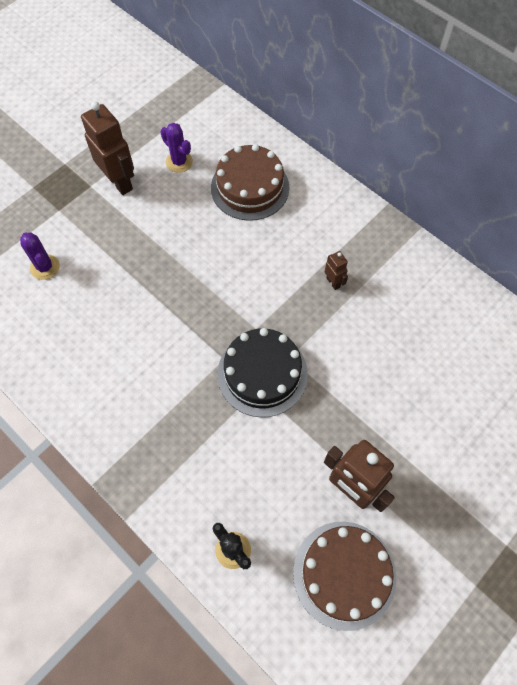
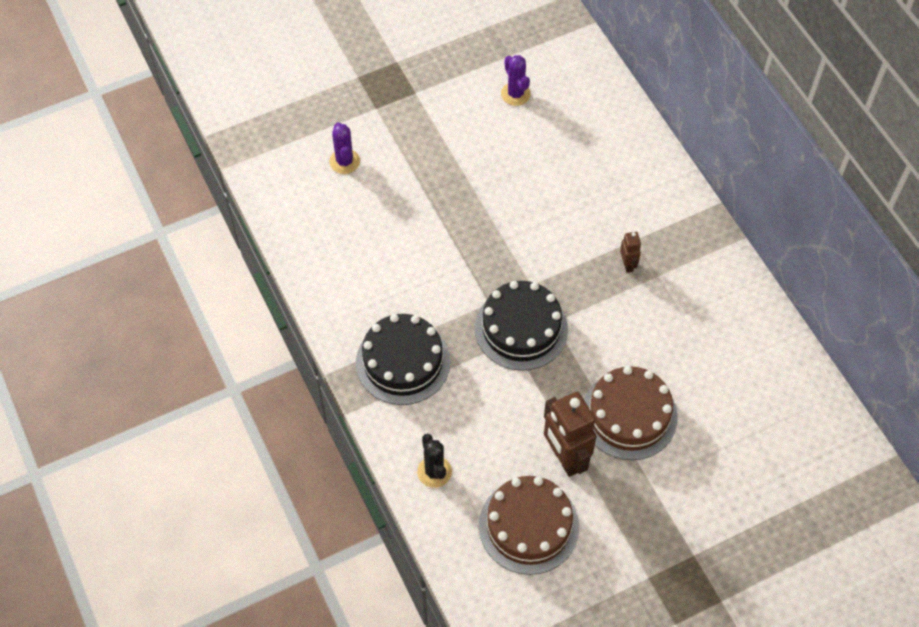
camera: 20 degrees right, 5 degrees down
(120, 182) = (447, 97): brown robot -> none
(163, 445) = (403, 362): none -> black cake
(250, 187) = (579, 142): brown cake -> brown cake (629, 415)

